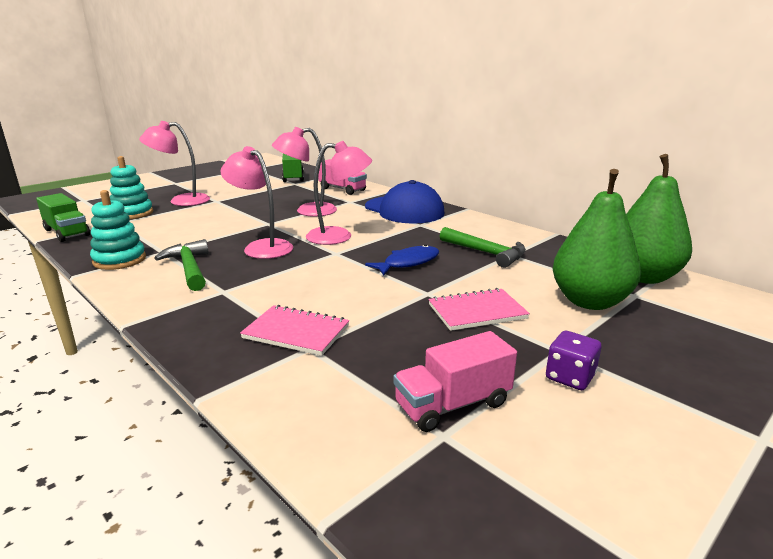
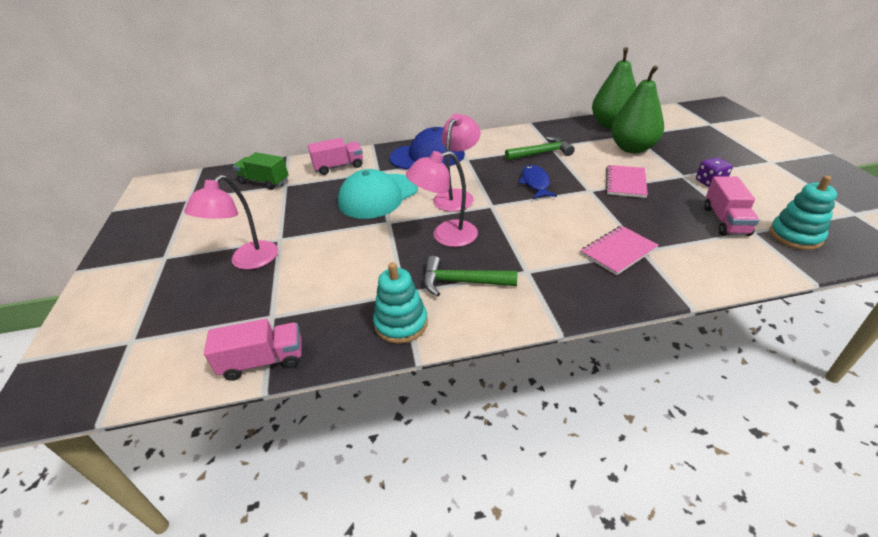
camera: 55 degrees left, 15 degrees up
(67, 233) = (263, 361): green truck -> pink truck
(132, 213) = (250, 302): turquoise stacking toy -> turquoise stacking toy (795, 236)
(307, 211) = (378, 196): pink lamp -> turquoise cap

